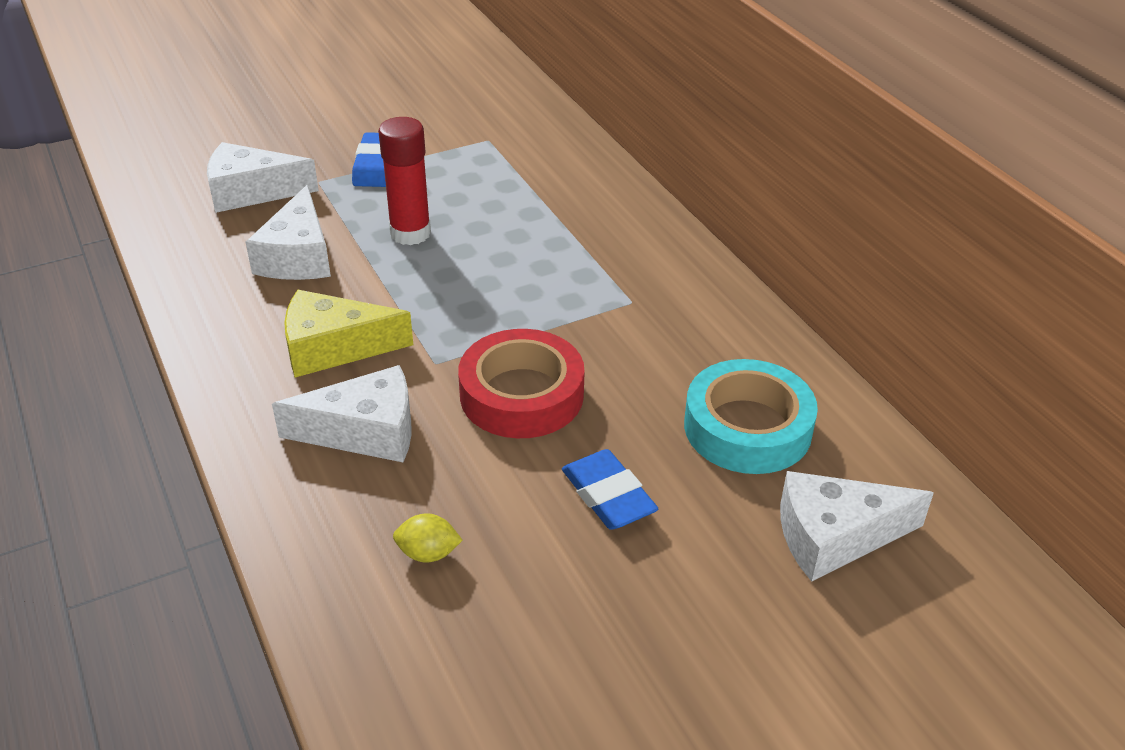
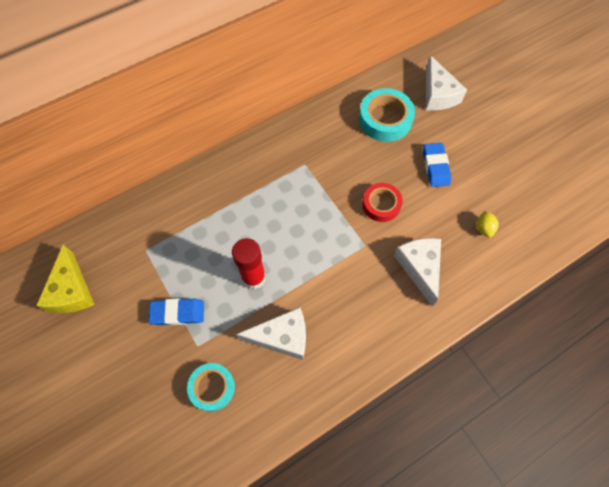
camera: 95 degrees left, 25 degrees up
(251, 192) = (212, 387): white cheese -> turquoise tape
(334, 348) = (362, 296): yellow cheese -> yellow cheese (72, 290)
(521, 395) = (381, 204): red tape -> red tape, size x0.66
(608, 495) = (435, 167): blue eraser -> blue eraser turned 60 degrees counterclockwise

